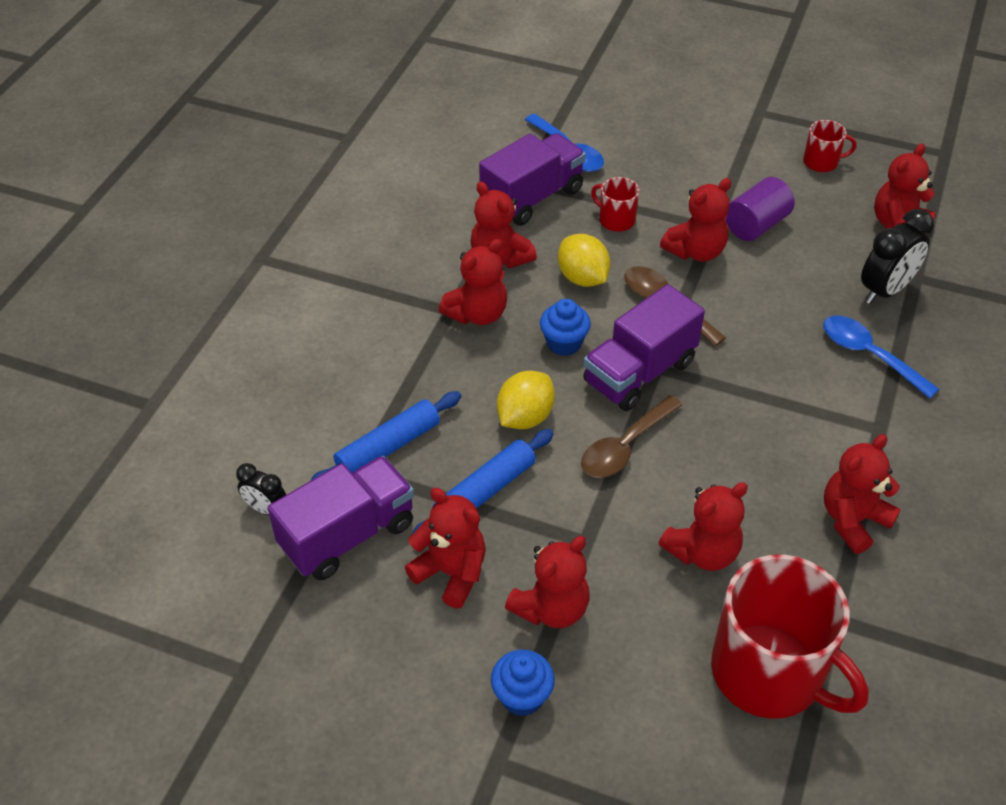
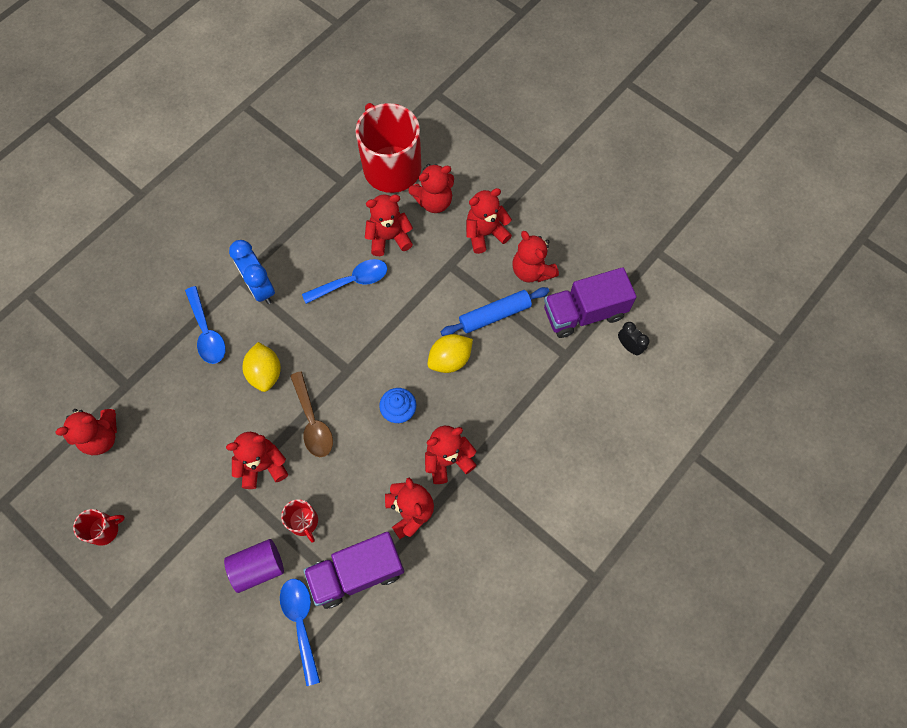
camera: 160 degrees left, 20 degrees up
(388, 447) = (544, 366): blue rolling pin -> none
(522, 696) = (518, 195): blue cupcake -> none
(582, 278) = (358, 468): yellow lemon -> yellow lemon (265, 373)
(625, 446) = (398, 317): brown spoon -> none
(639, 372) = (361, 369): purple truck -> none
(719, 472) = (352, 282): none -> blue spoon
(756, 225) = (202, 476): purple cylinder -> purple cylinder (258, 567)
(821, 162) = (104, 530): red mug -> red mug turned 135 degrees clockwise
(842, 426) = (260, 288): none -> blue clock
(853, 520) = (296, 229): red teddy bear -> red teddy bear (434, 201)
(885, 291) = (156, 380): black clock -> none

